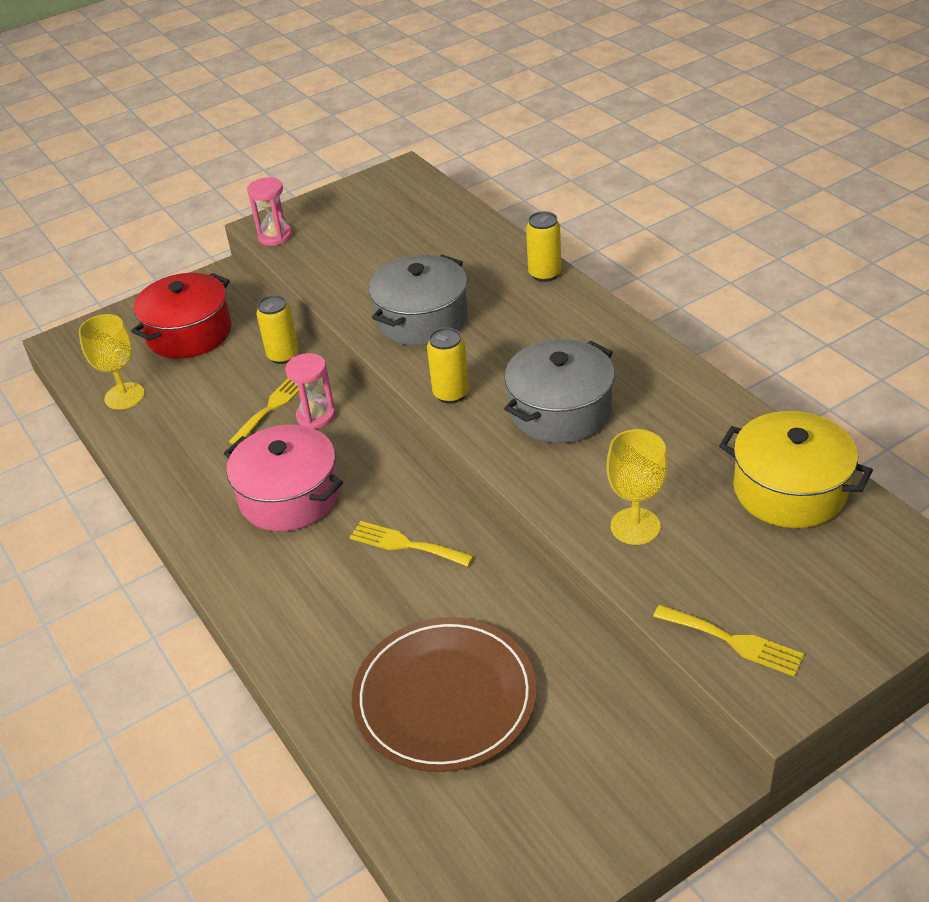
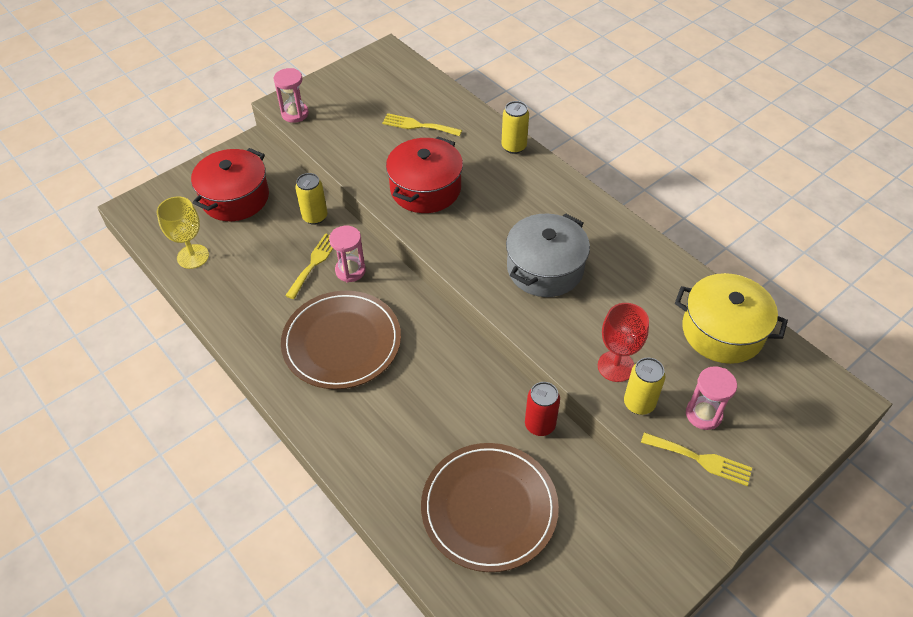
camera: 10 degrees left, 10 degrees up
(289, 496) = (342, 342): pink pot -> brown plate
(405, 544) = (438, 380): yellow fork -> yellow fork (418, 125)
(422, 319) = (425, 189): grey pot -> red pot
(451, 394) = (459, 255): yellow can -> yellow can (639, 403)
(530, 602) = (540, 425): none -> red can
(635, 526) = (615, 366): yellow goblet -> red goblet
(746, 587) = (703, 414): none -> pink hourglass

